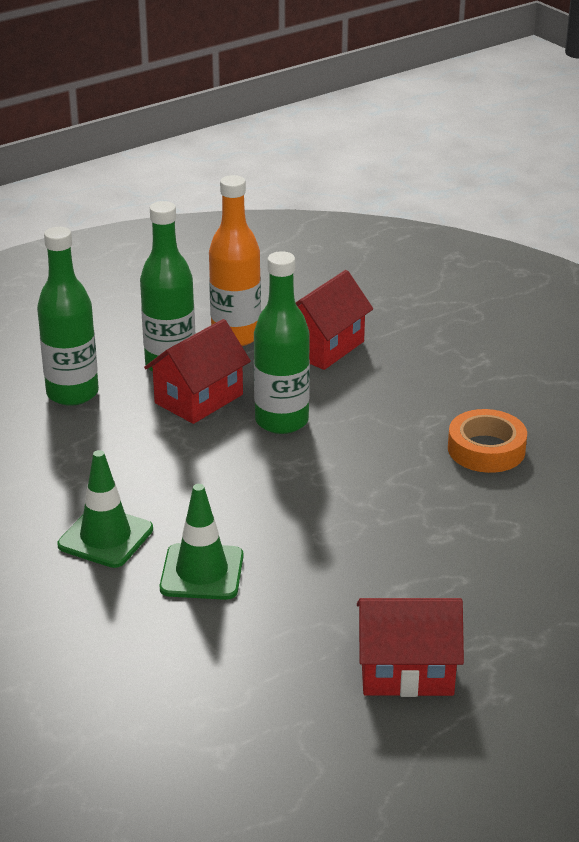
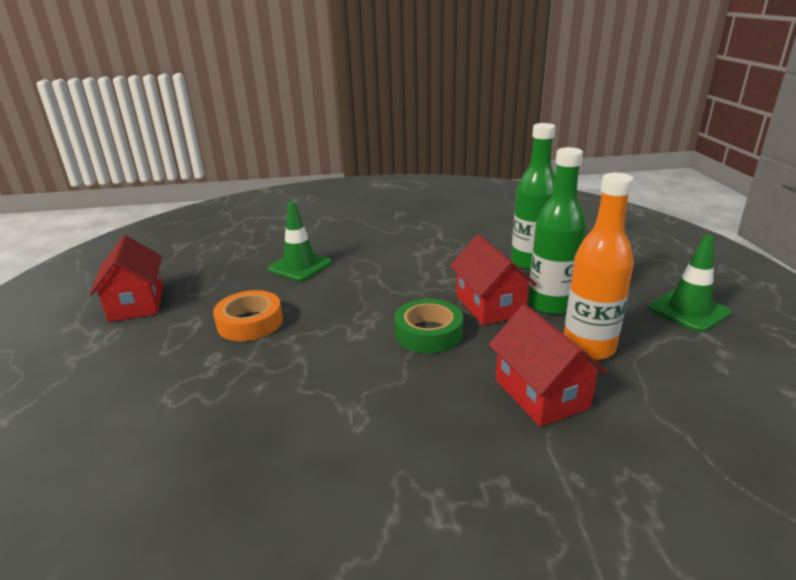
camera: 120 degrees right, 5 degrees down
(105, 537) = (363, 248): green traffic cone -> green traffic cone (688, 310)
(281, 421) = (428, 333): green bottle -> green tape
(406, 671) = (137, 303): red house -> red house turned 45 degrees counterclockwise
(486, 449) = (279, 434): orange tape -> orange tape (250, 322)

